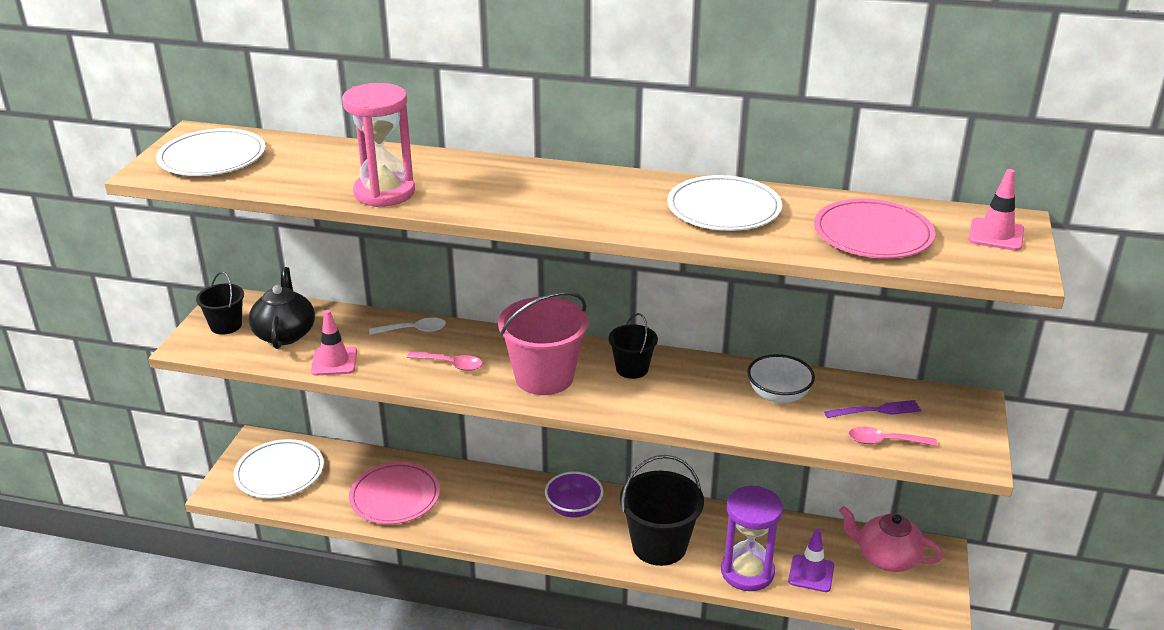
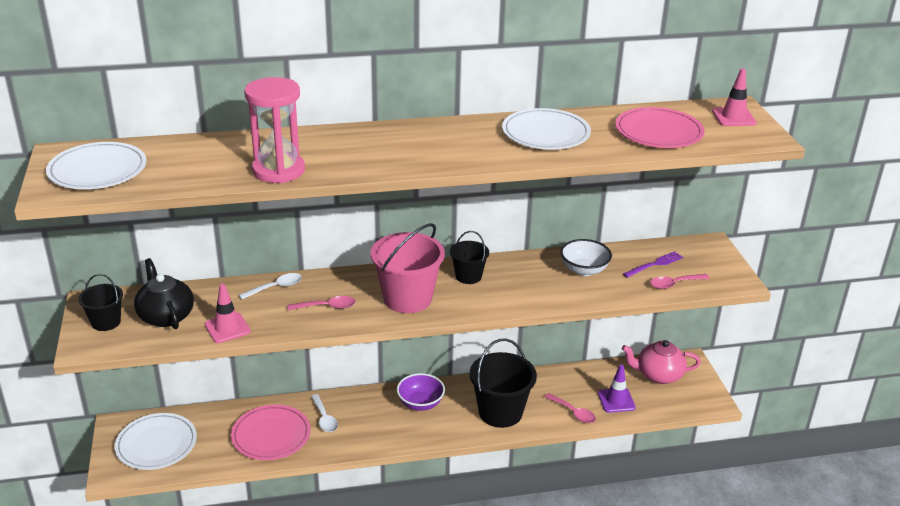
camera: 25 degrees left, 0 degrees up
(460, 494) = (324, 418): none -> white spoon
(747, 572) = (573, 412): purple hourglass -> pink spoon

